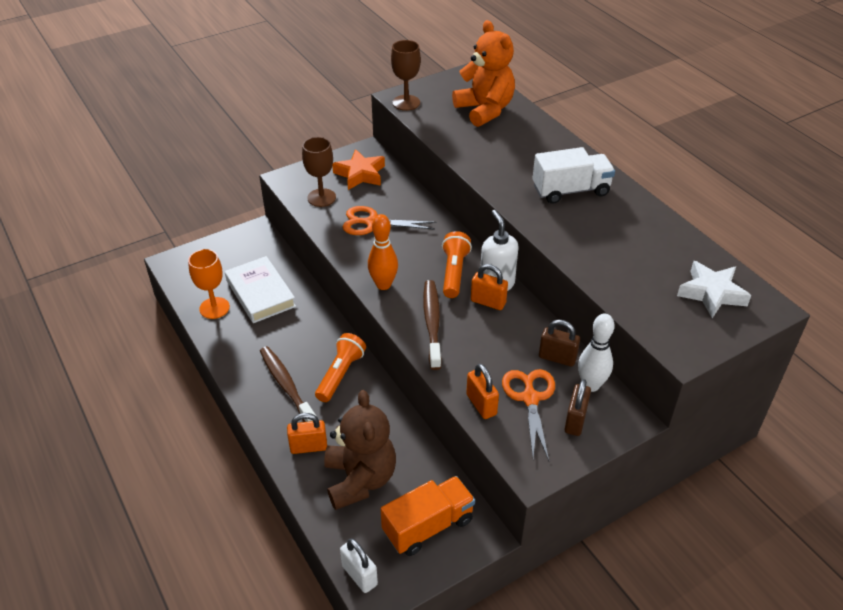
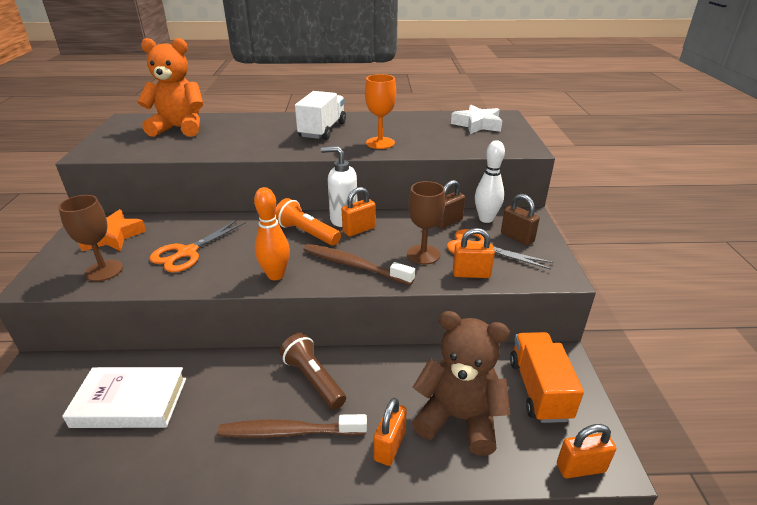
camera: 60 degrees left, 10 degrees down
(214, 308) = (97, 459): orange goblet -> orange goblet (380, 143)
(340, 374) = (313, 379): orange flashlight -> brown flashlight
(359, 575) = (580, 468): white padlock -> orange padlock
(406, 103) = (104, 152): brown goblet -> brown goblet (423, 254)

